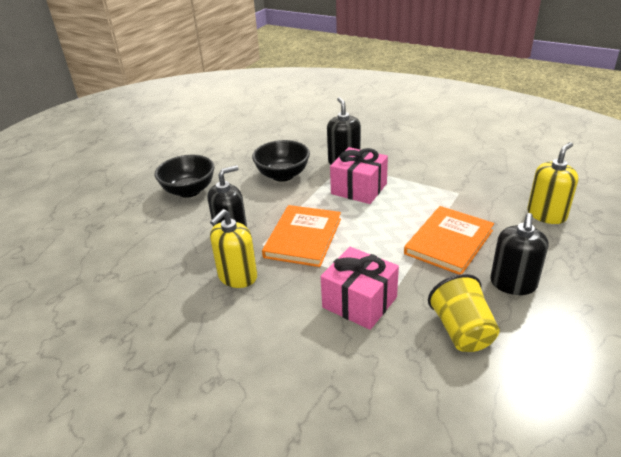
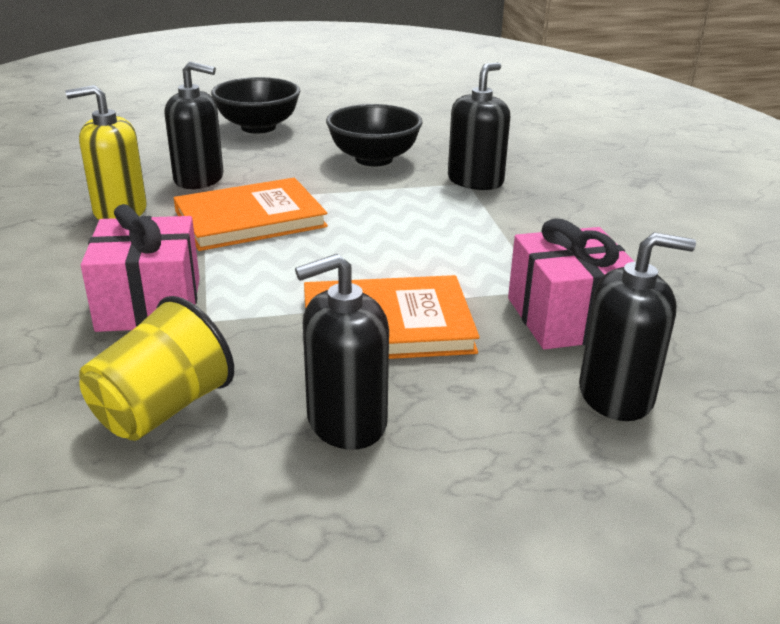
camera: 45 degrees right, 5 degrees down
(359, 189) = (422, 213): pink gift -> pink gift (567, 318)
(546, 215) = (616, 395): yellow soap dispenser -> black soap dispenser

